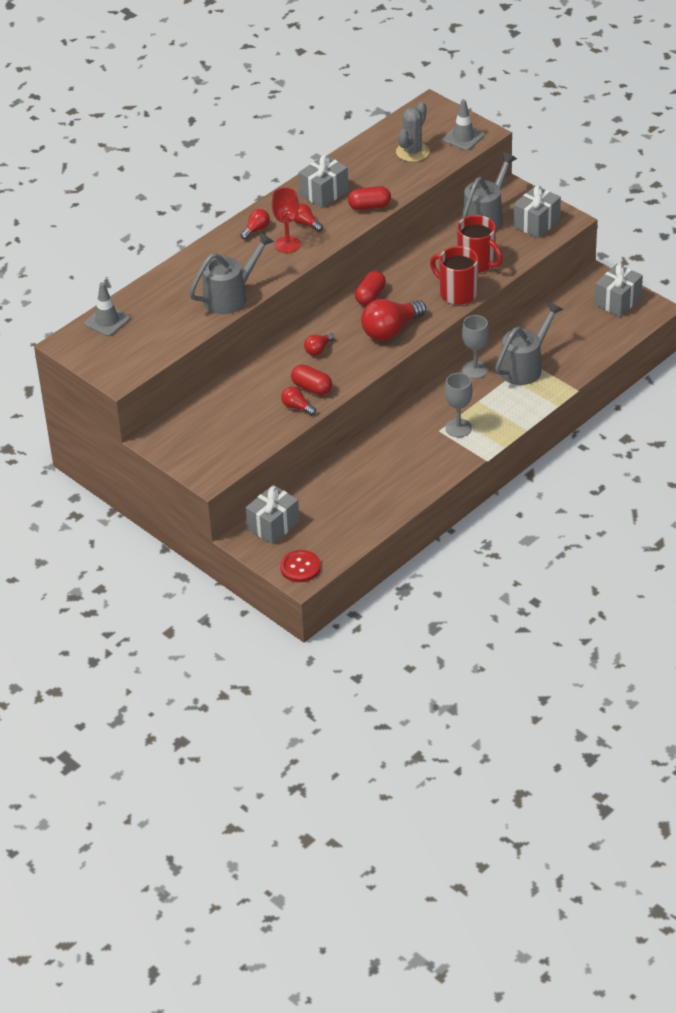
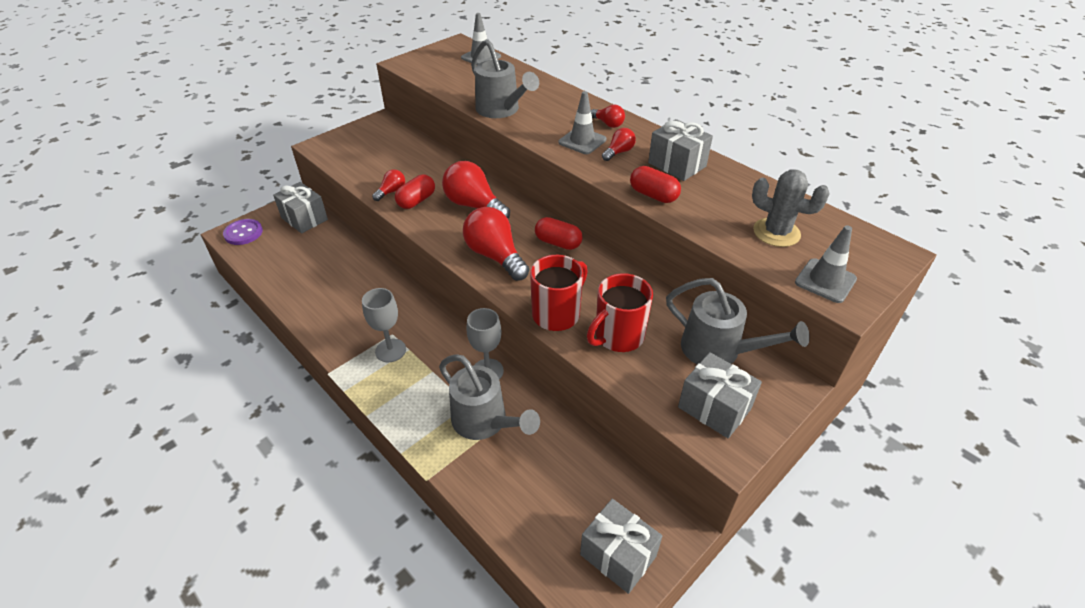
camera: 90 degrees right, 0 degrees up
(287, 244) = (582, 141): red goblet -> grey traffic cone
(300, 567) = (243, 233): red button -> purple button
(318, 350) = (474, 206): red light bulb -> red light bulb, size x1.98
(369, 206) = (653, 195): red capsule -> red capsule turned 45 degrees counterclockwise

